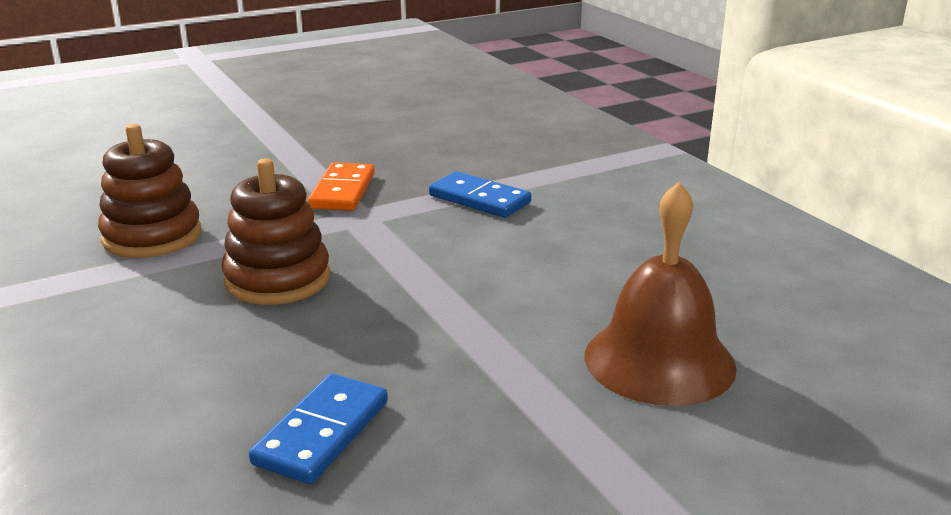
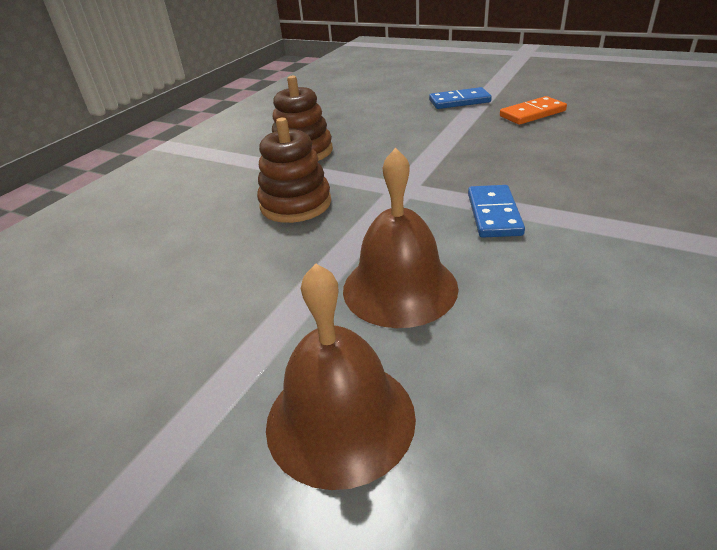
camera: 60 degrees right, 10 degrees up
(322, 432) = (143, 300): blue domino -> blue domino (459, 101)
(342, 191) = (428, 167): orange domino -> orange domino (532, 113)
(524, 278) = (400, 288): none -> brown bell

